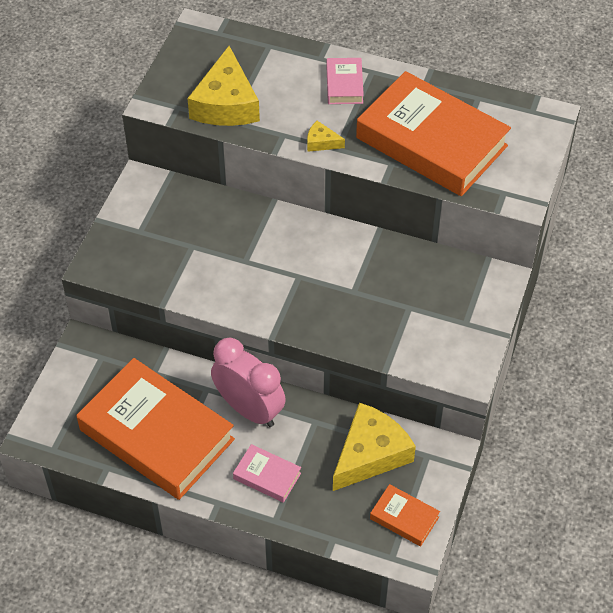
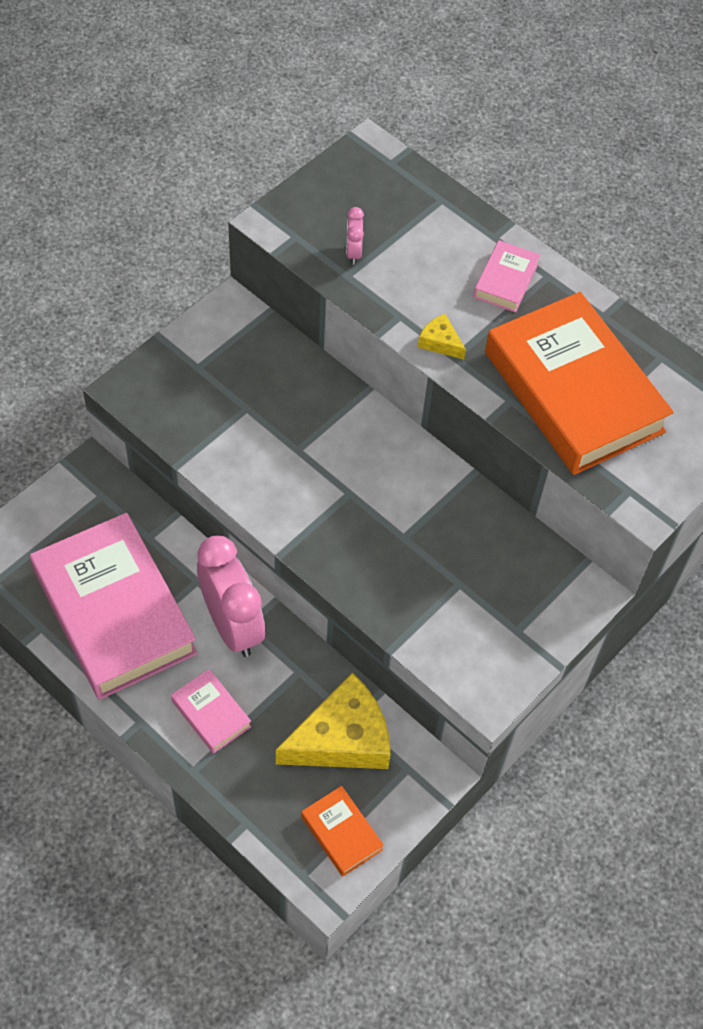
camera: 20 degrees right, 5 degrees up
(156, 435) = (114, 612): orange book -> pink book
(226, 103) = (353, 252): yellow cheese -> pink clock

